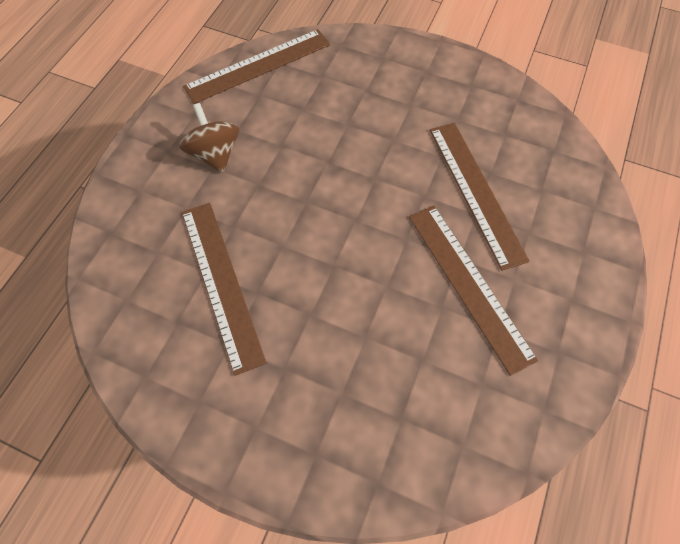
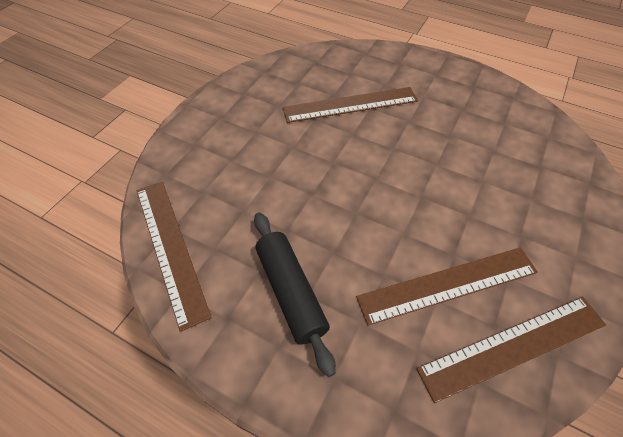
camera: 85 degrees left, 10 degrees down
(215, 154) = (291, 292): brown spinning top -> black rolling pin
(469, 284) = (430, 119): brown ruler -> brown ruler (513, 346)

